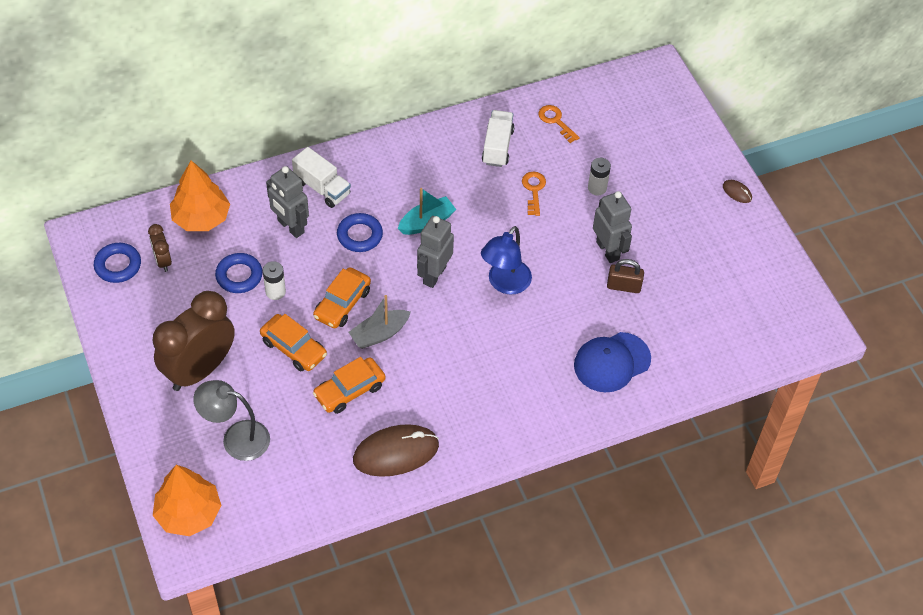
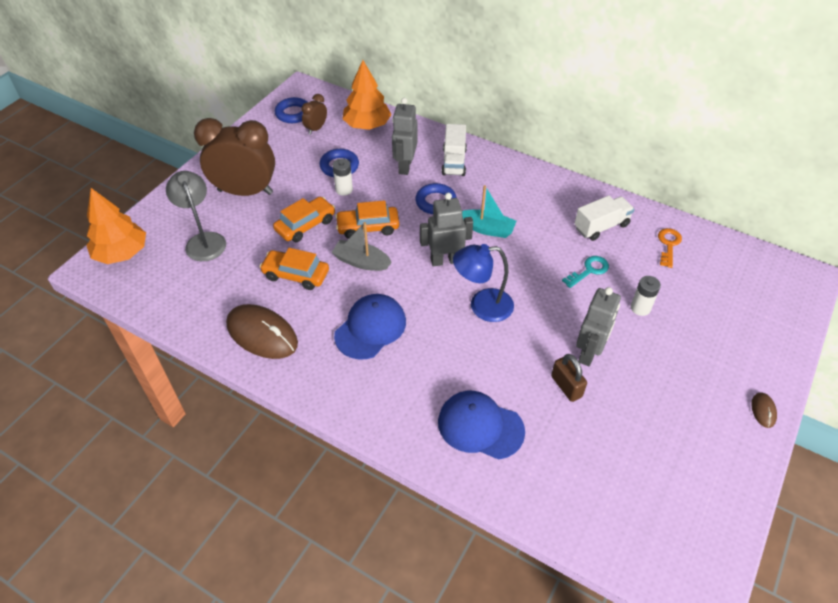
camera: 55 degrees right, 5 degrees down
(293, 348) = (305, 225): orange car -> orange car turned 135 degrees counterclockwise
(459, 373) = (370, 328): none -> blue cap
(533, 190) = (589, 270): orange key -> turquoise key

